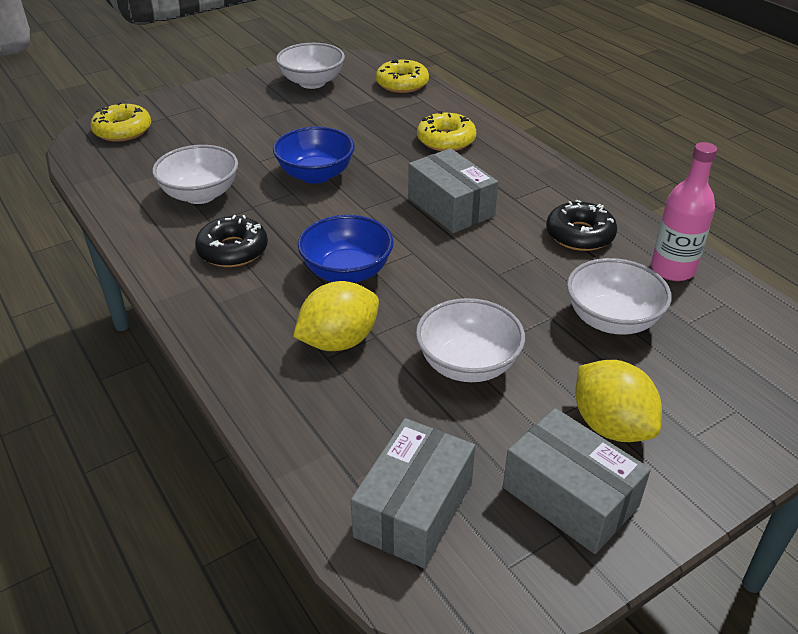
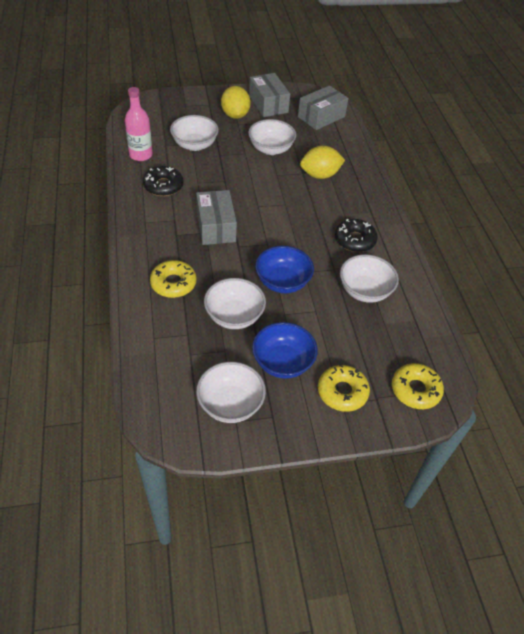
camera: 160 degrees left, 10 degrees up
(347, 272) = (299, 206): blue bowl -> blue bowl (282, 362)
(353, 133) = (234, 316): none -> white bowl
(402, 84) = (153, 369): yellow donut -> yellow donut (342, 392)

